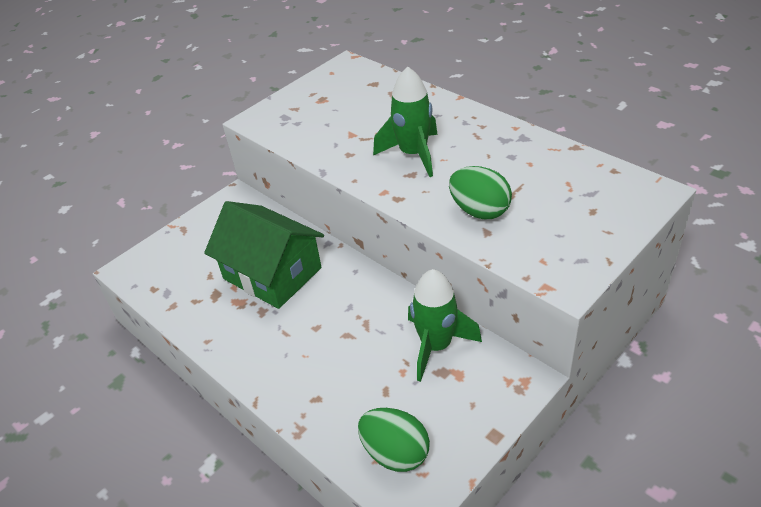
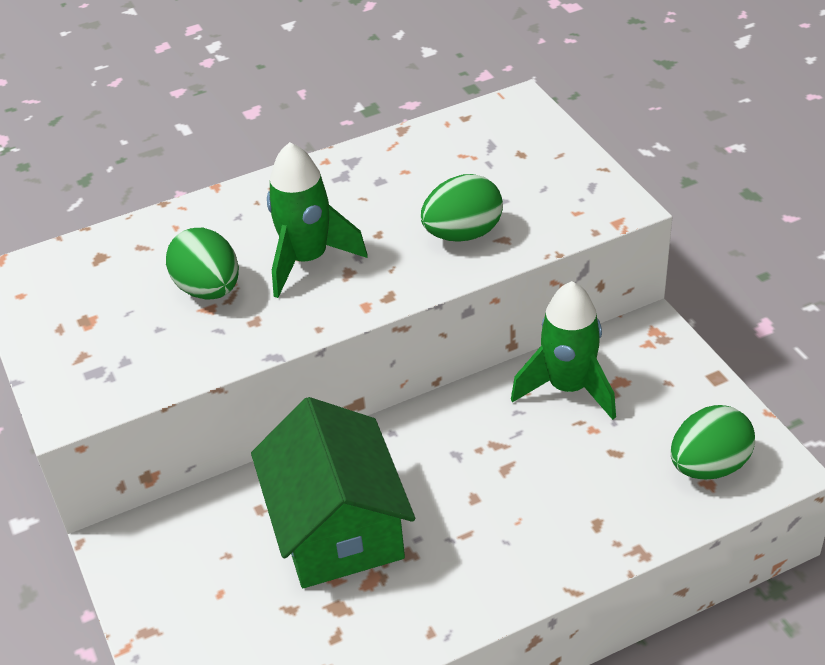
camera: 70 degrees left, 0 degrees up
(272, 273) = (337, 526): green house -> green house turned 75 degrees counterclockwise
(367, 128) = (209, 289): none -> green egg

